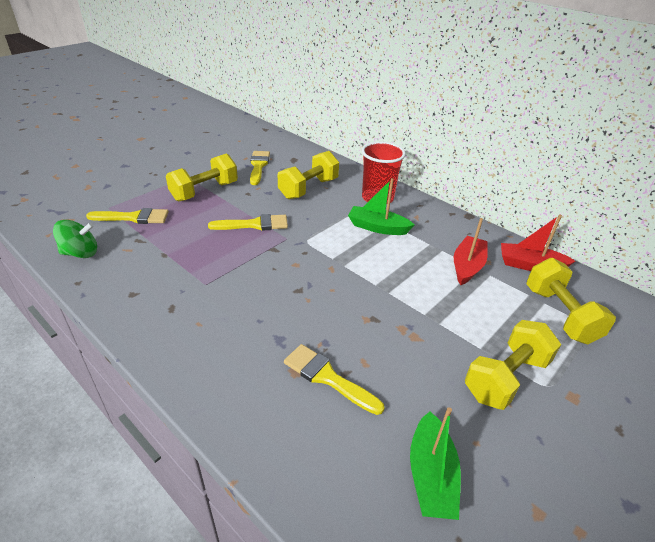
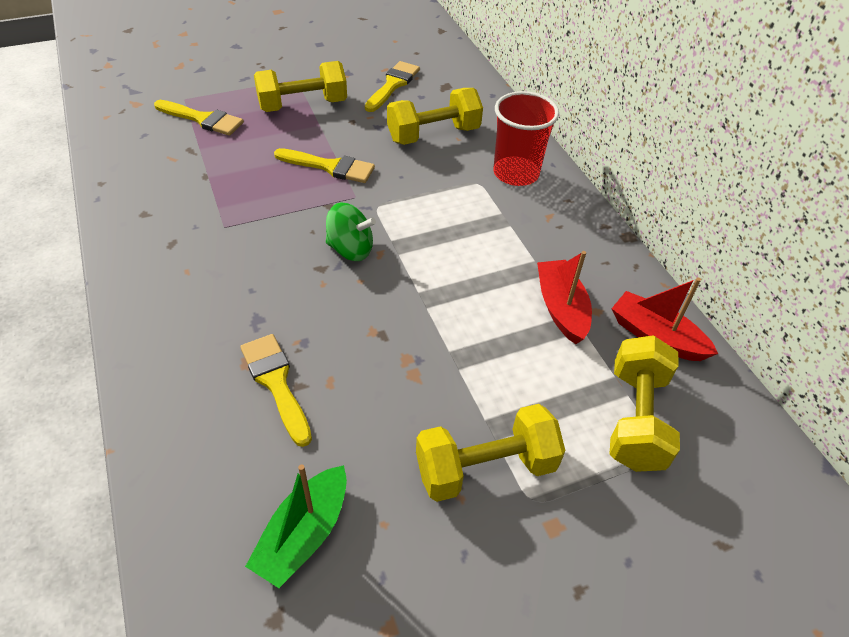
camera: 25 degrees right, 10 degrees up
(81, 253) = (123, 149): green spinning top -> green spinning top (350, 249)
(377, 227) = (482, 216): green boat -> none
(467, 266) = (561, 308): red boat -> red boat turned 60 degrees counterclockwise

